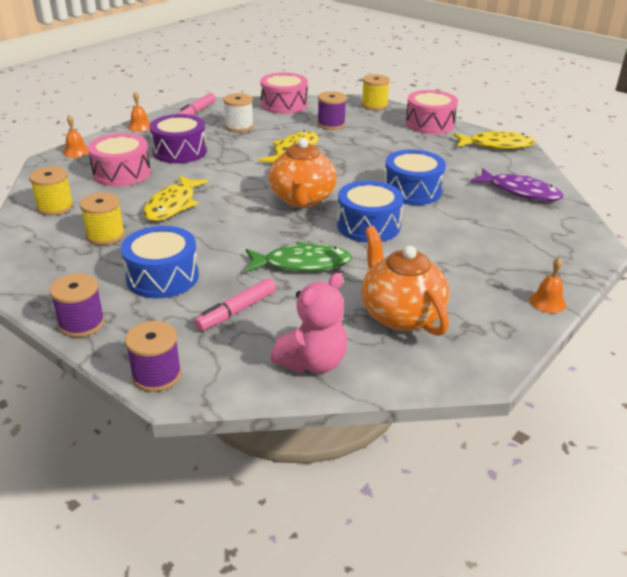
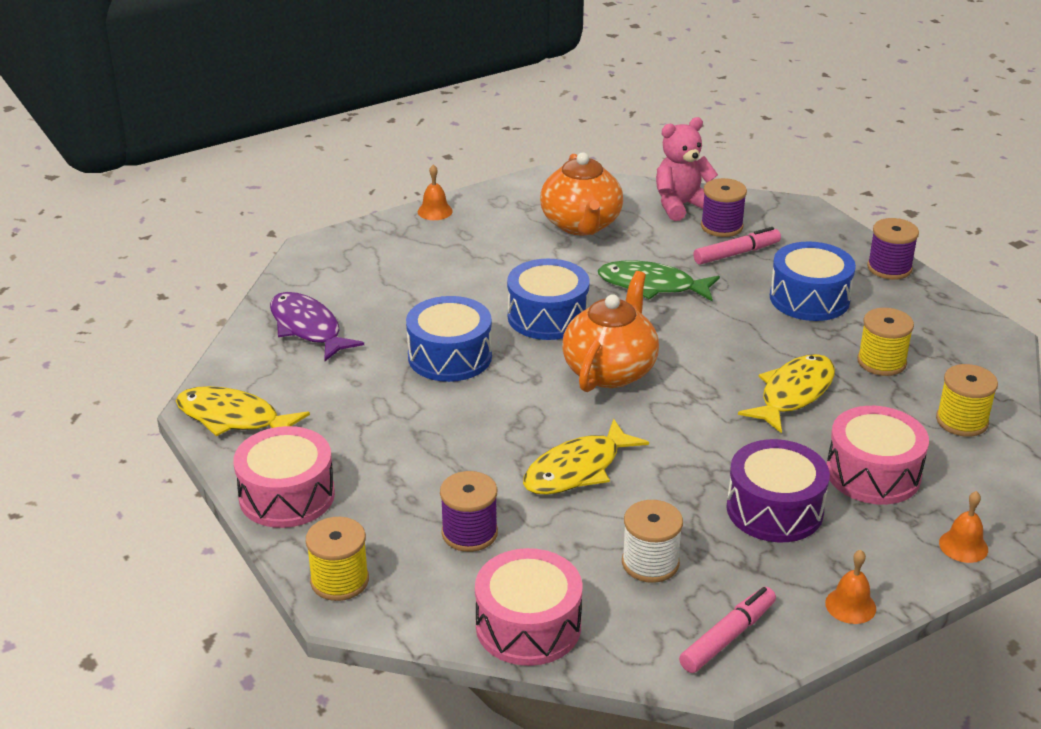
camera: 160 degrees left, 0 degrees up
(156, 375) = (816, 219): purple spool -> purple spool (721, 226)

